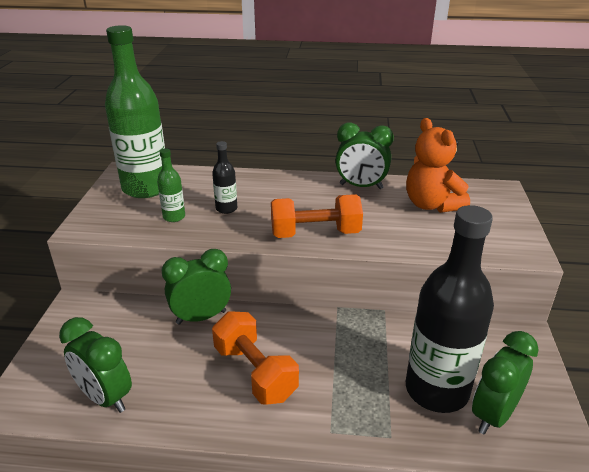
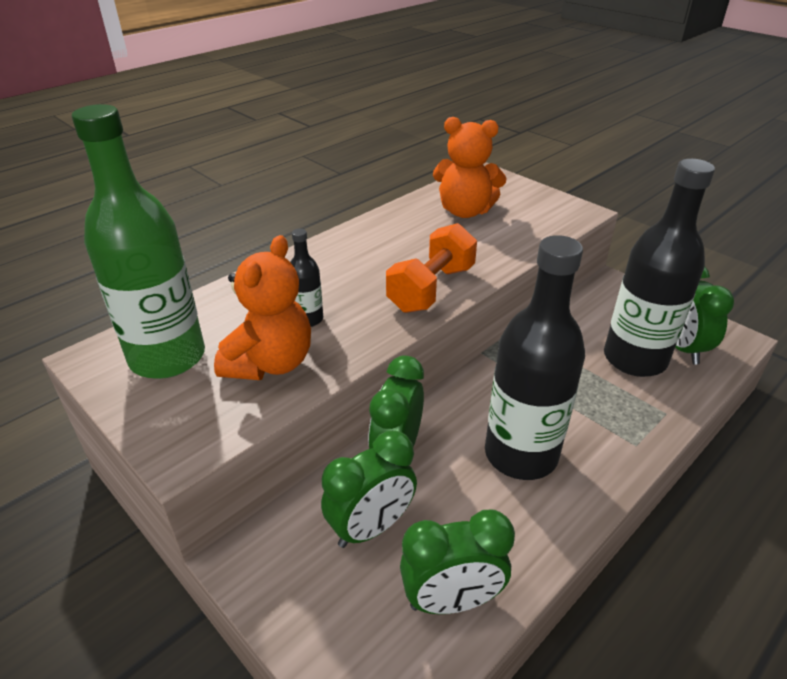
camera: 50 degrees left, 5 degrees up
(174, 217) = (270, 363): green bottle -> orange teddy bear
(255, 372) = (521, 454): orange dumbbell -> black bottle
(361, 186) = (386, 226): green clock -> green clock (371, 527)

